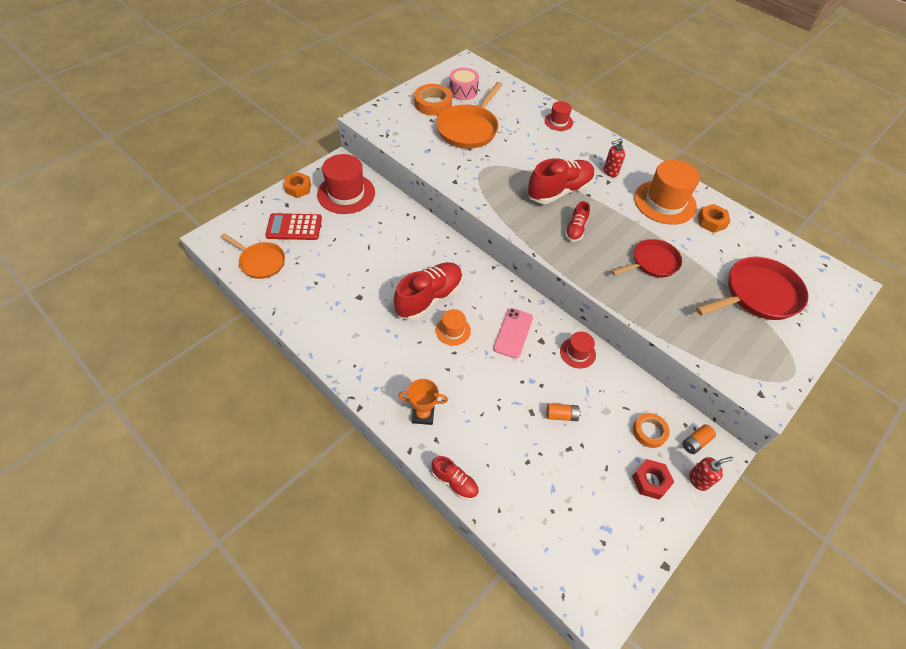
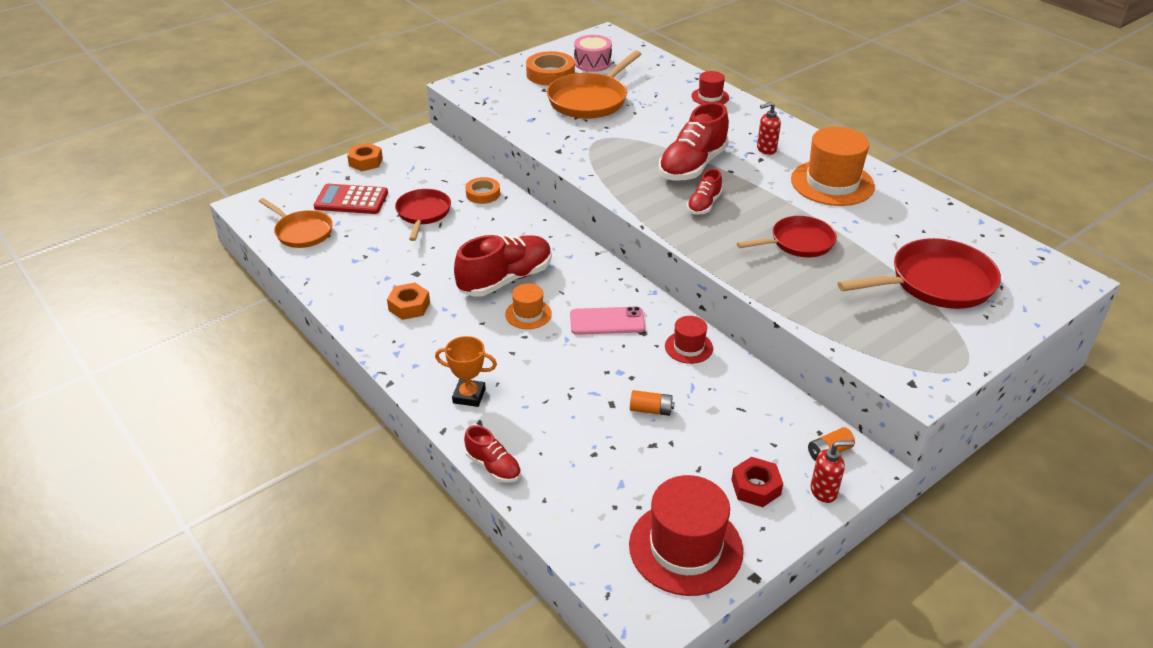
camera: 10 degrees right, 15 degrees down
(346, 193) = (424, 170): red hat -> red hat (685, 547)
(353, 237) = (423, 214): none -> red pan
(513, 333) = (607, 321): pink phone -> pink phone turned 60 degrees clockwise
(559, 191) = (692, 166): red shoe -> red shoe turned 150 degrees clockwise
(649, 432) = (767, 436): orange tape -> orange tape (483, 194)
(711, 222) = (891, 205): orange nut -> orange nut (409, 306)

